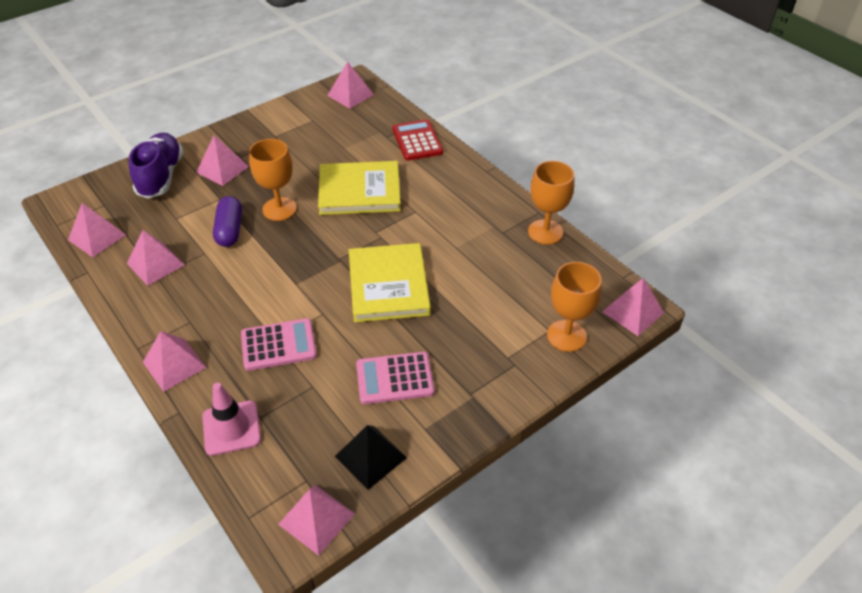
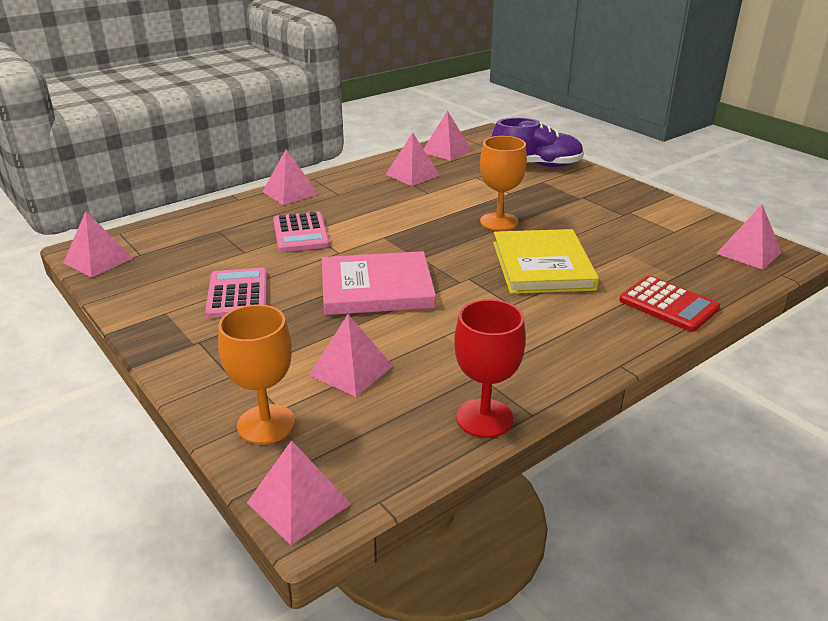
camera: 90 degrees right, 15 degrees down
(222, 169) = (557, 190): pink pyramid -> pink pyramid (351, 370)
(230, 230) = (462, 201): purple capsule -> none
(231, 428) = (212, 220): pink traffic cone -> none
(370, 457) = (147, 283): black pyramid -> none
(388, 285) = (376, 288): yellow book -> pink book
(417, 141) = (668, 305): red calculator -> red calculator turned 60 degrees clockwise
(545, 232) = (484, 418): orange goblet -> red goblet

